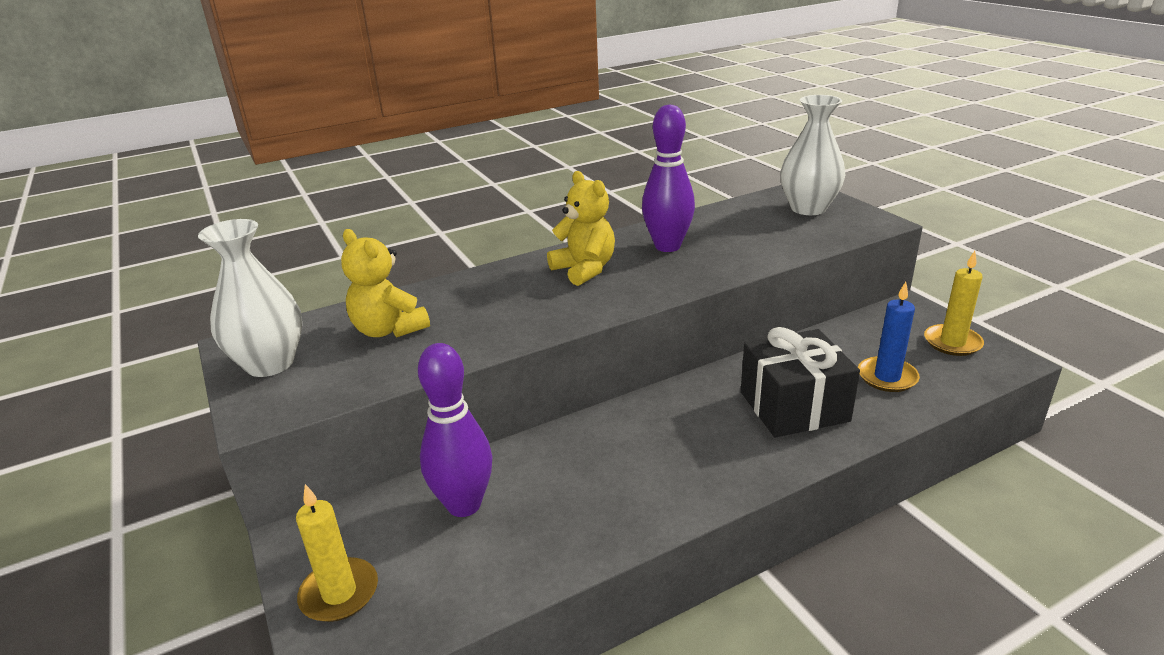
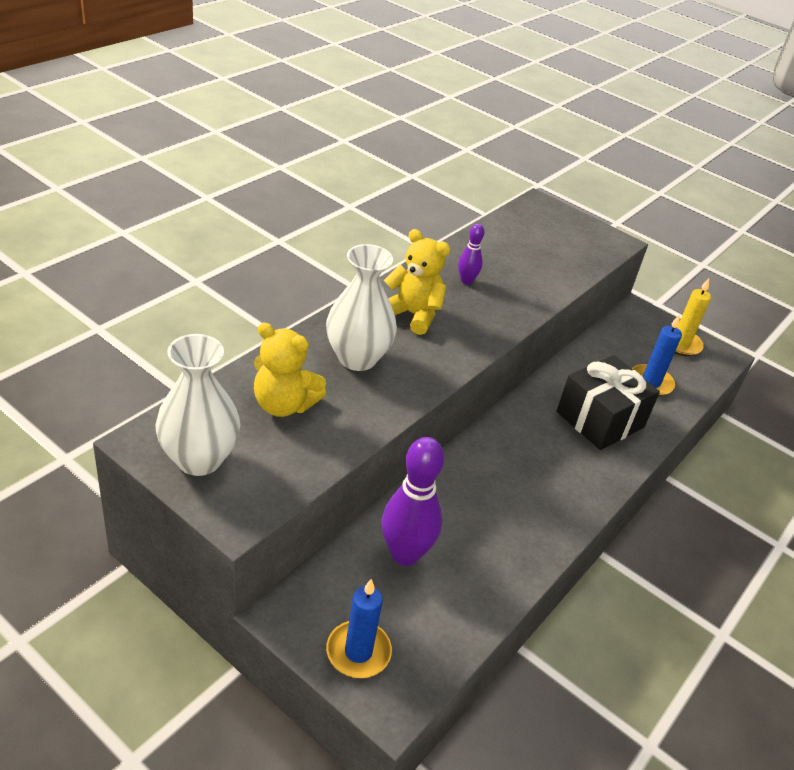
camera: 30 degrees left, 10 degrees up
(339, 593) = (358, 652): yellow candle -> blue candle
(667, 246) = (466, 281): purple bowling pin -> purple bowling pin, size x0.51
(808, 208) = (555, 227): white vase -> white vase (357, 358)

